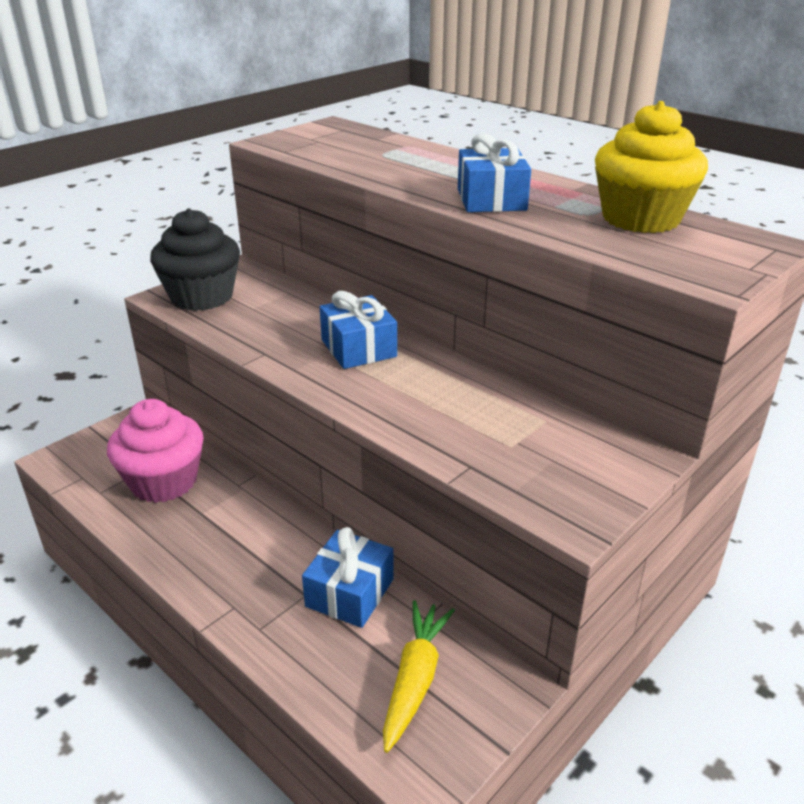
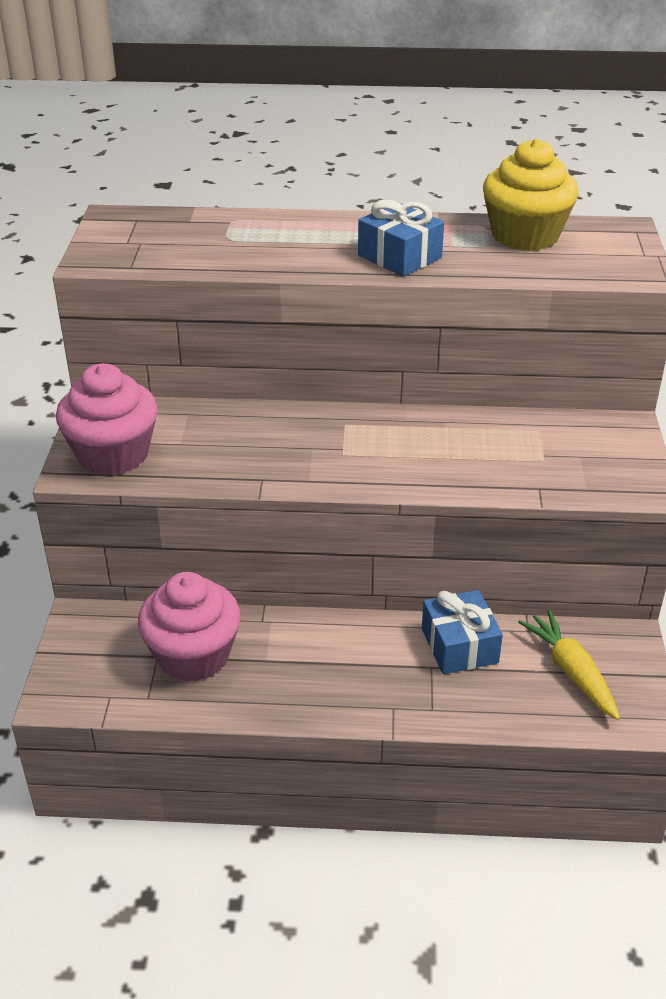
camera: 40 degrees left, 5 degrees up
(202, 297) = (113, 454): black cupcake -> pink cupcake
(359, 348) = (330, 437): blue gift -> none

